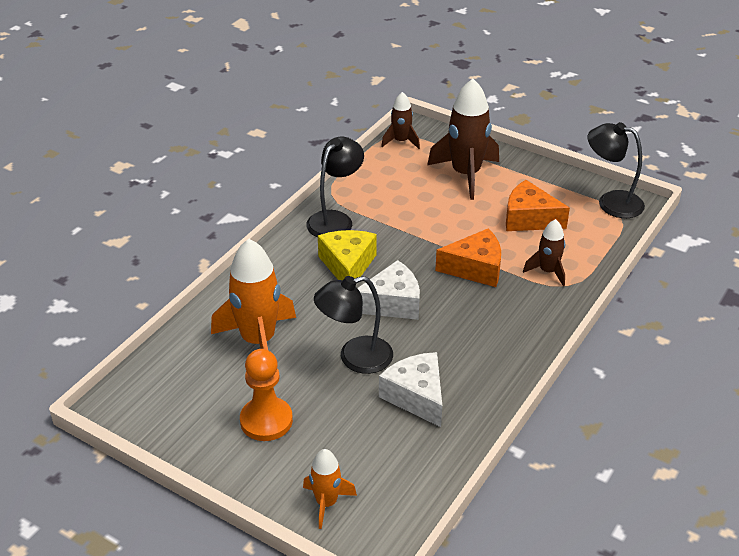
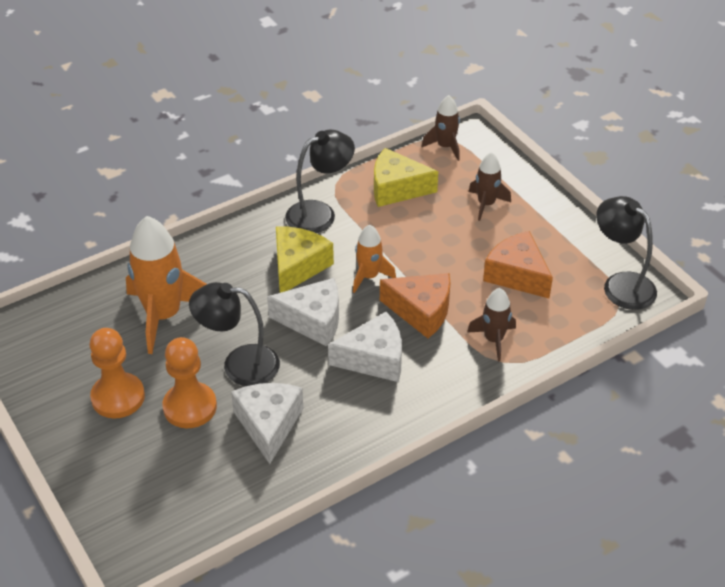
camera: 25 degrees right, 5 degrees up
(326, 503) = (116, 497): orange rocket -> orange rocket (369, 276)
(337, 406) = (190, 407): none -> orange pawn
(385, 183) = (396, 188): none -> yellow cheese
(465, 316) = (374, 359): none -> white cheese
(466, 174) = (486, 204): brown rocket -> brown rocket, size x0.54

